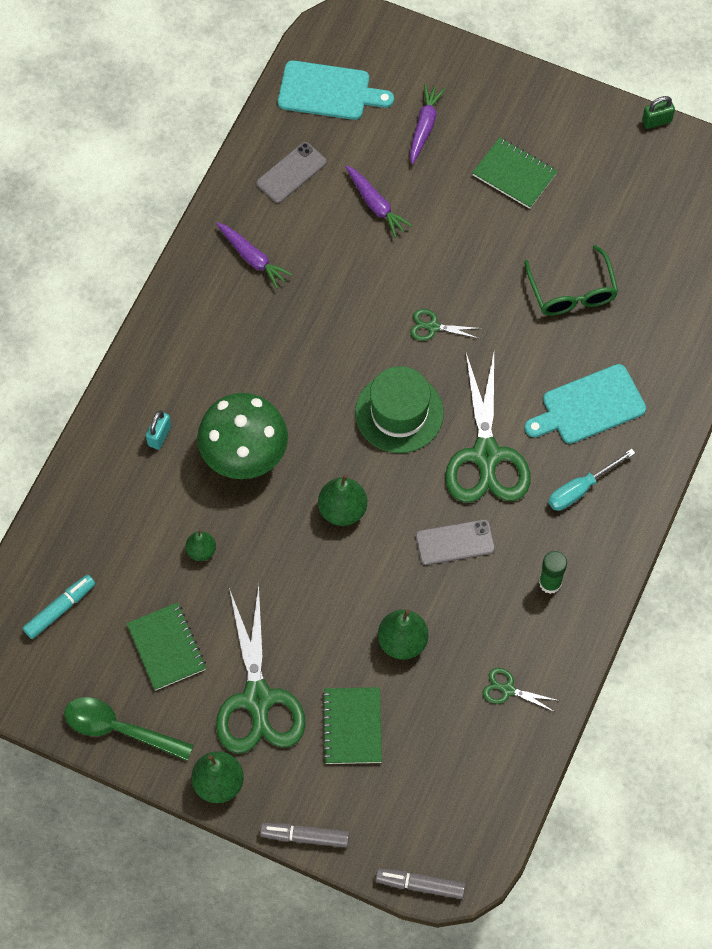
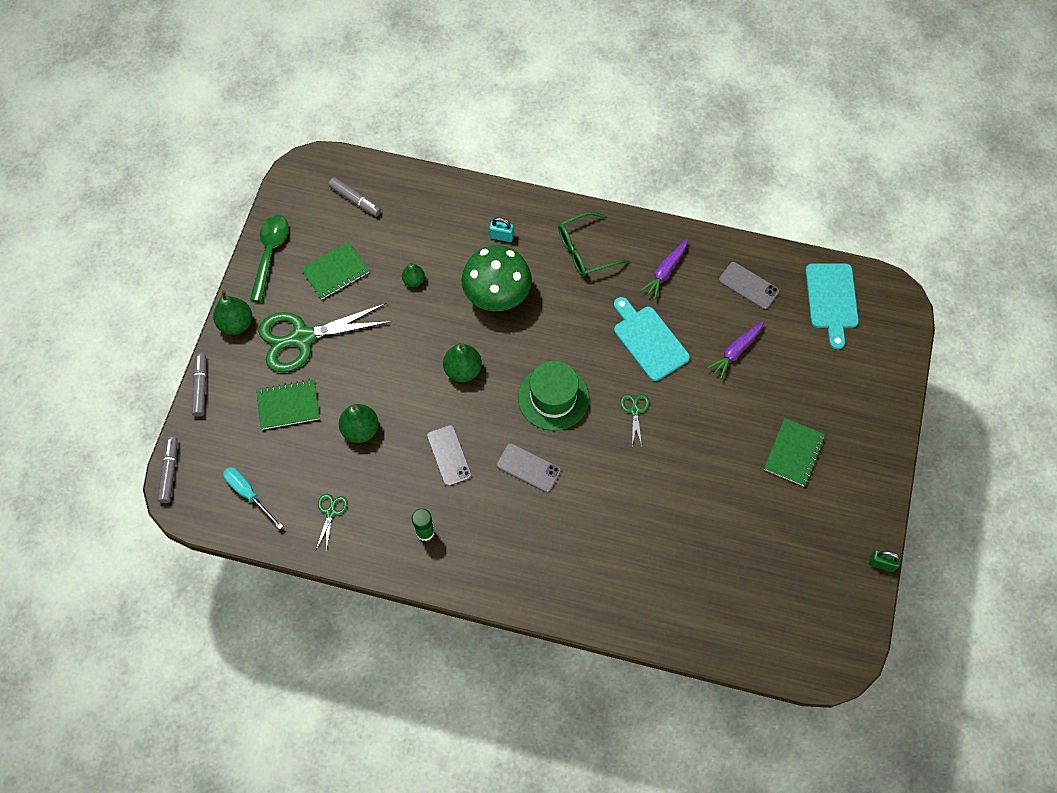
camera: 80 degrees right, 0 degrees up
(60, 609) = (355, 200): turquoise marker -> grey marker
(424, 127) = (819, 376): purple carrot -> none
(486, 455) = (528, 467): green scissors -> grey phone
(572, 291) = (693, 514): green glasses -> green glasses (585, 250)
(580, 489) = (512, 545): turquoise screwdriver -> turquoise screwdriver (248, 494)
(589, 406) = (588, 542): turquoise cutting board -> turquoise cutting board (648, 340)
(656, 121) = (881, 564): green padlock -> green padlock turned 45 degrees counterclockwise

